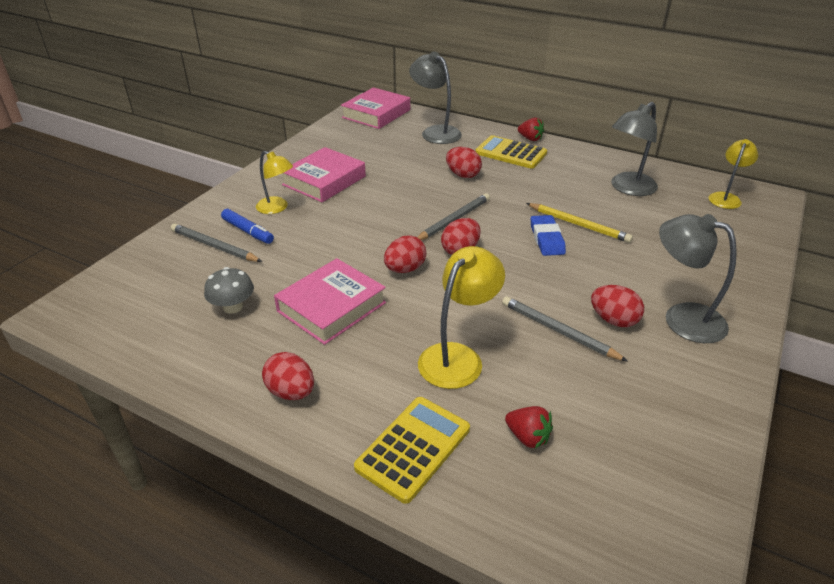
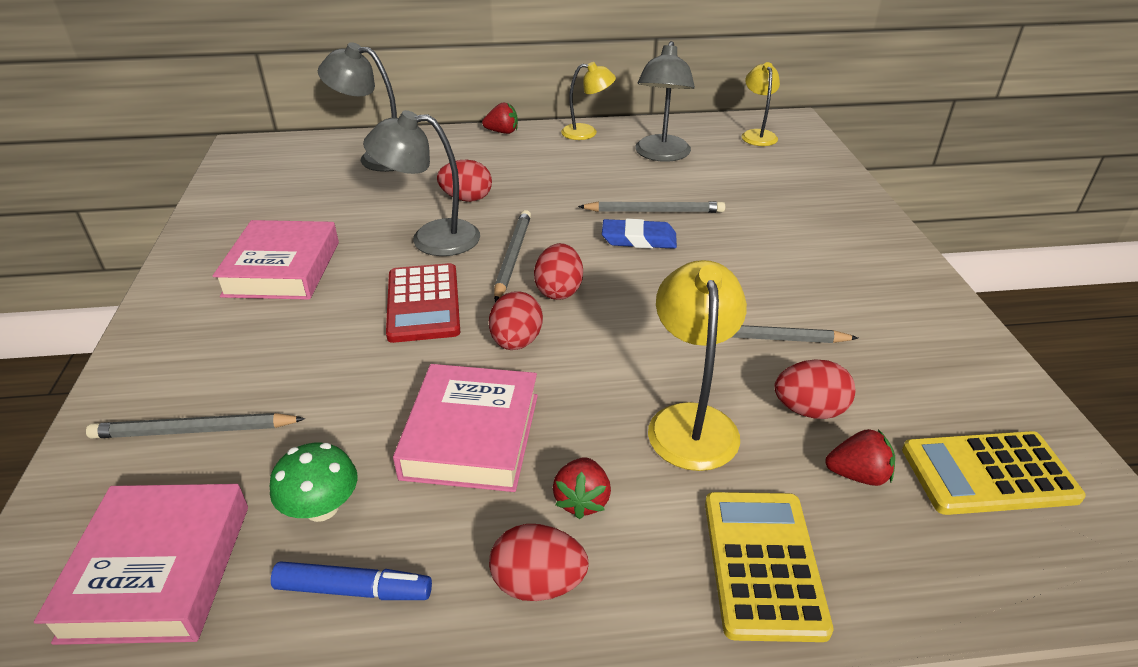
camera: 35 degrees left, 0 degrees up
(233, 307) = (322, 507): grey mushroom -> green mushroom
(248, 231) = (231, 385): blue marker -> blue marker (354, 590)
(277, 208) = (246, 333): yellow lamp -> yellow lamp (587, 132)
(353, 366) = (582, 500): none -> red strawberry
(376, 114) = (270, 157): pink book -> pink book (158, 570)
(376, 227) = (423, 303): none -> red calculator
(511, 153) = (497, 155): yellow calculator -> yellow calculator (988, 473)
(547, 239) = (639, 239): blue eraser -> blue eraser turned 45 degrees counterclockwise
(578, 225) = (654, 211): yellow pencil -> grey pencil
(613, 320) = (795, 301): red egg -> red egg (809, 410)
(682, 318) = (849, 270): grey lamp -> grey lamp (431, 238)

